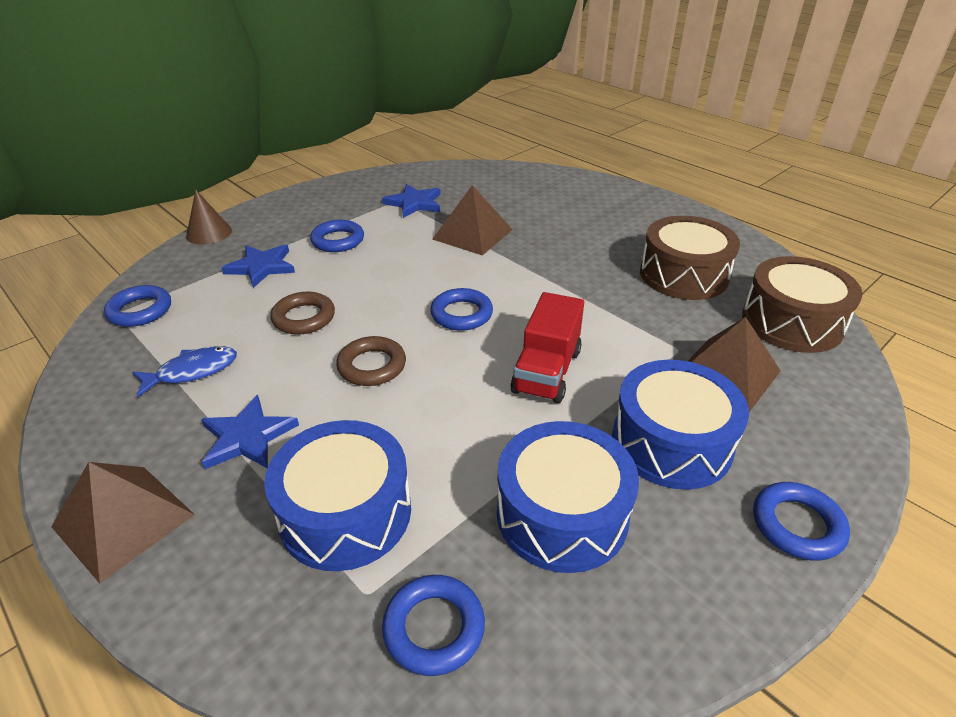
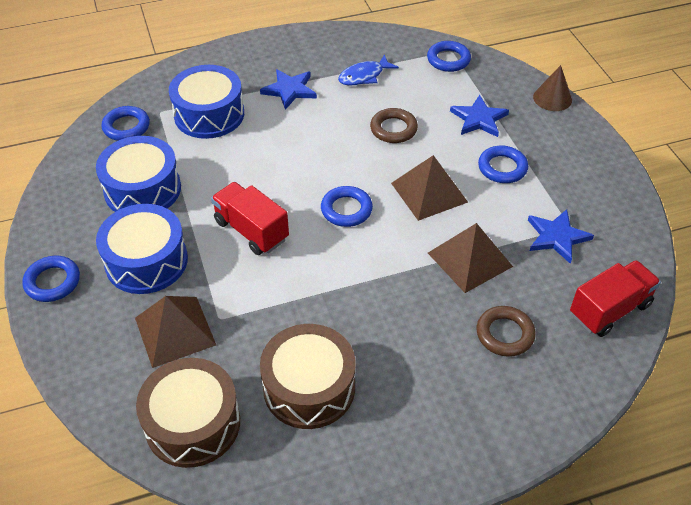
camera: 115 degrees right, 10 degrees up
(123, 520) = (262, 48): brown pyramid -> brown pyramid (429, 192)
(192, 371) = (364, 76): blue fish -> blue fish turned 60 degrees clockwise
(372, 366) = (317, 149): brown ring -> brown ring (504, 334)
(474, 176) = (609, 309): none -> red truck

